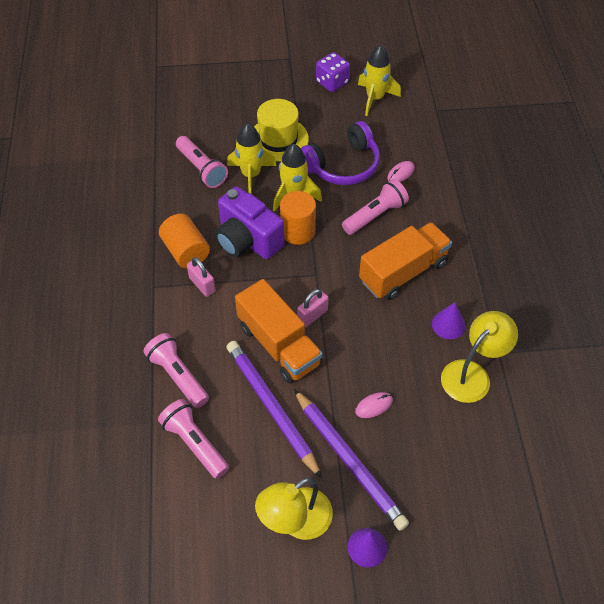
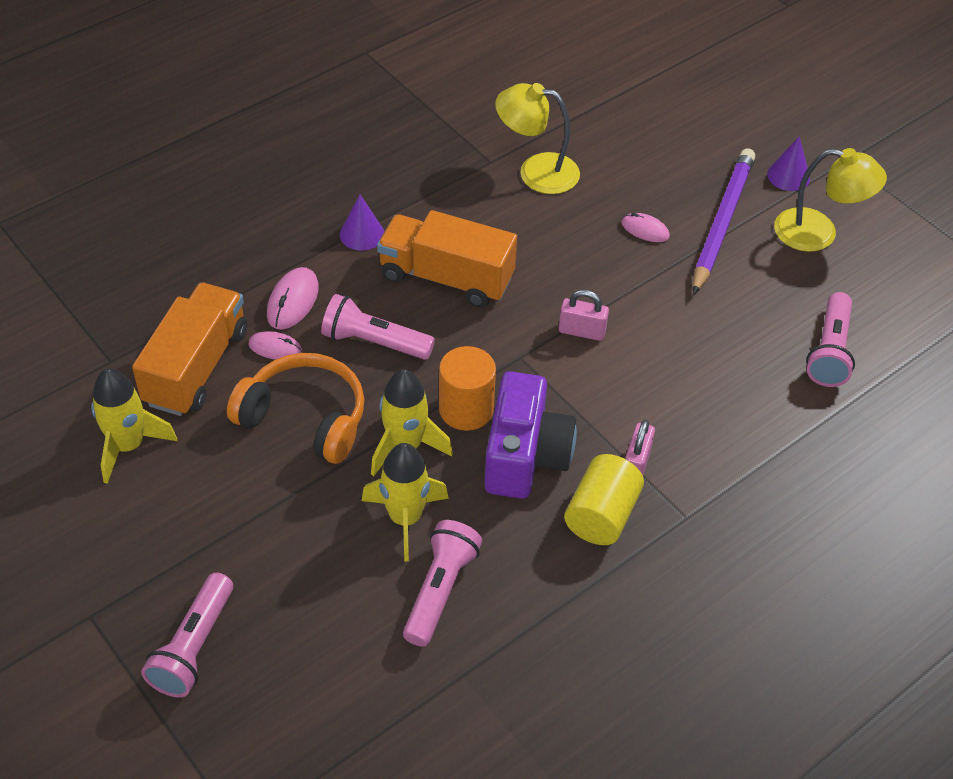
camera: 125 degrees left, 5 degrees down
(177, 376) = (774, 413): pink flashlight -> pink flashlight (194, 647)
(186, 251) = (601, 515): orange cylinder -> yellow cylinder
(271, 407) = (727, 310): purple pencil -> none
(278, 139) = (305, 524): yellow hat -> none
(279, 345) = (648, 342): orange truck -> orange truck (196, 367)
(332, 82) = (121, 520): purple dice -> none
(343, 165) = (305, 418): purple headphones -> orange headphones
(431, 194) = (293, 301): none -> pink mouse
(448, 324) = (489, 211): purple cone -> purple cone (362, 234)

